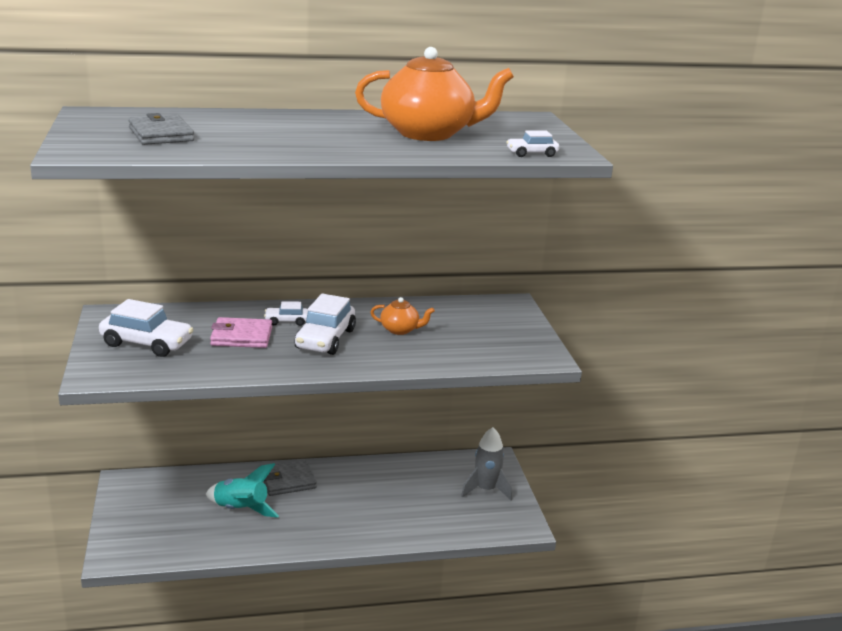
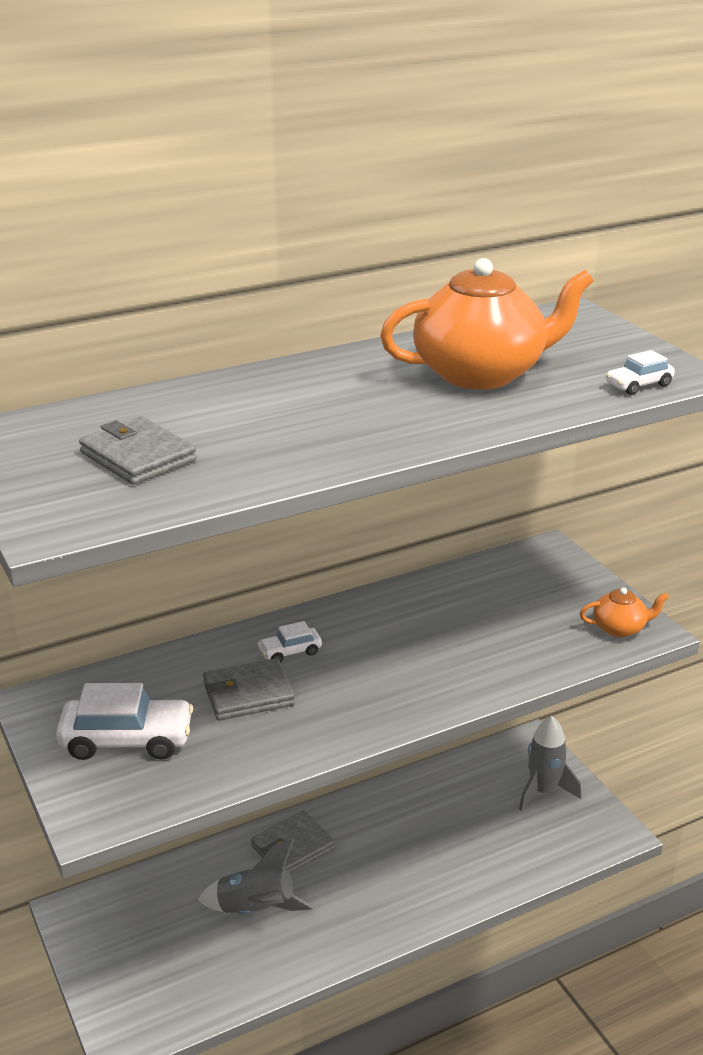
camera: 15 degrees left, 5 degrees up
(241, 336) = (248, 694): pink wallet -> grey wallet
(241, 509) = (256, 910): turquoise rocket -> grey rocket
(325, 339) = (360, 670): white car -> none
(400, 330) = (443, 629): orange teapot -> orange teapot (619, 628)

